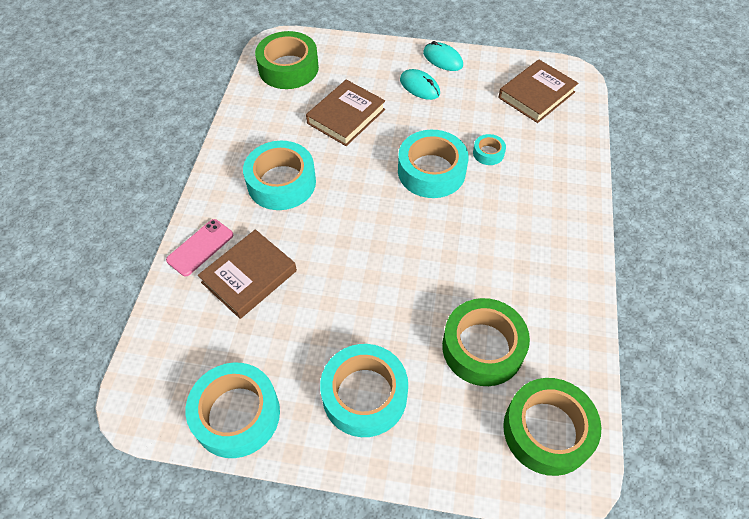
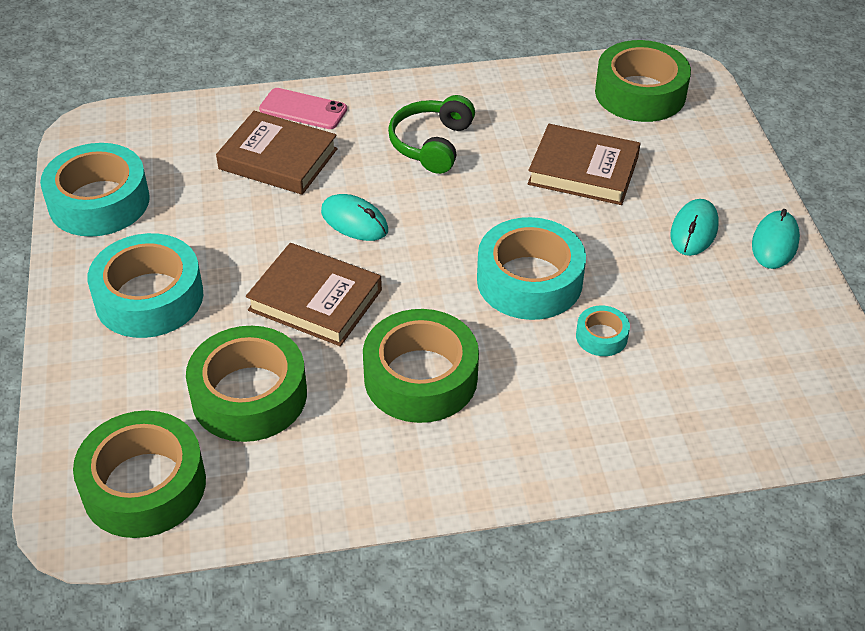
camera: 70 degrees right, 10 degrees down
(281, 182) = (432, 144): turquoise tape -> green headphones
(339, 246) = (354, 221): none -> turquoise mouse
(494, 248) = (420, 377): none -> green tape
(536, 95) = (772, 374): brown book -> brown book (315, 300)

